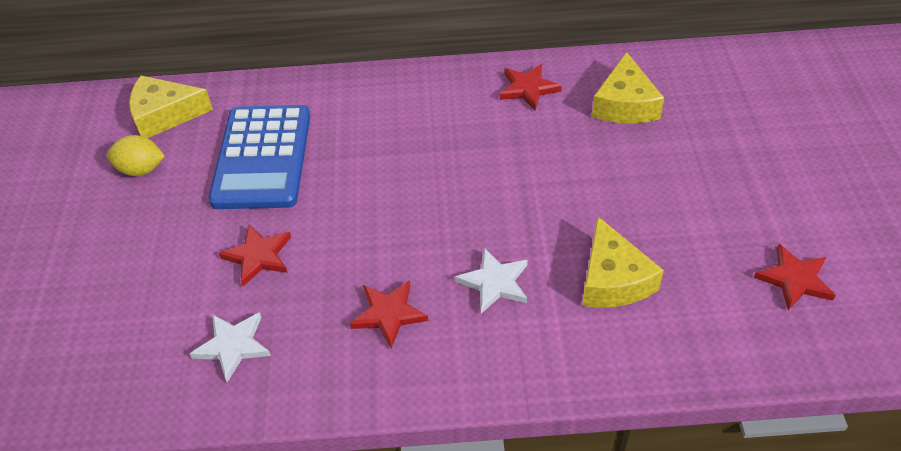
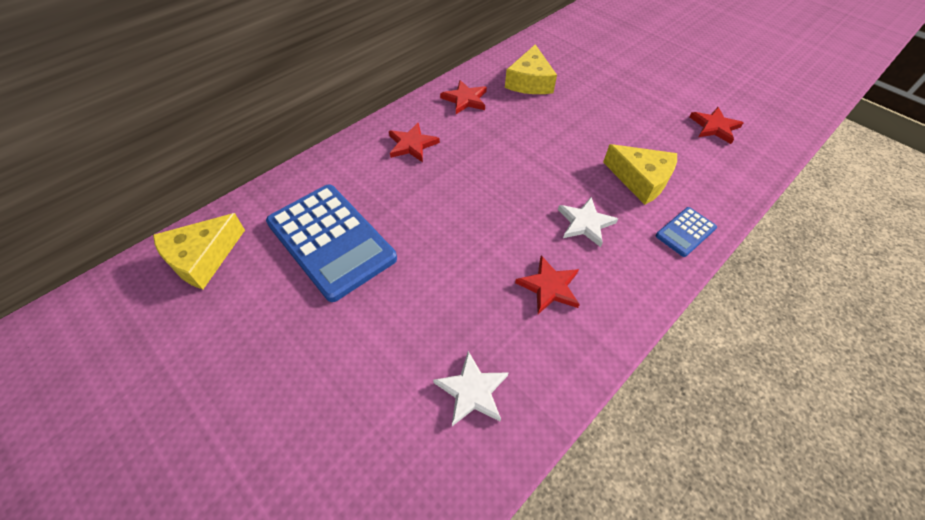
camera: 45 degrees left, 5 degrees up
(141, 169) = (229, 313): yellow lemon -> none
(258, 256) = (412, 312): red star -> red star (412, 145)
(590, 360) = (685, 232): none -> blue calculator
(625, 104) = (529, 82): yellow cheese -> yellow cheese turned 45 degrees clockwise

